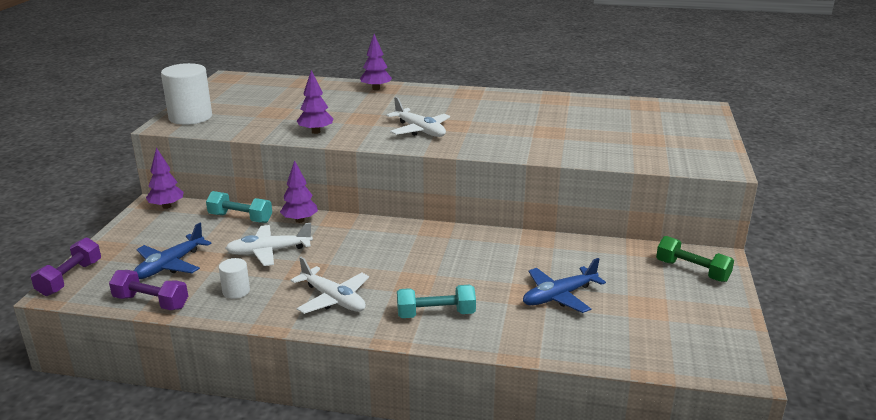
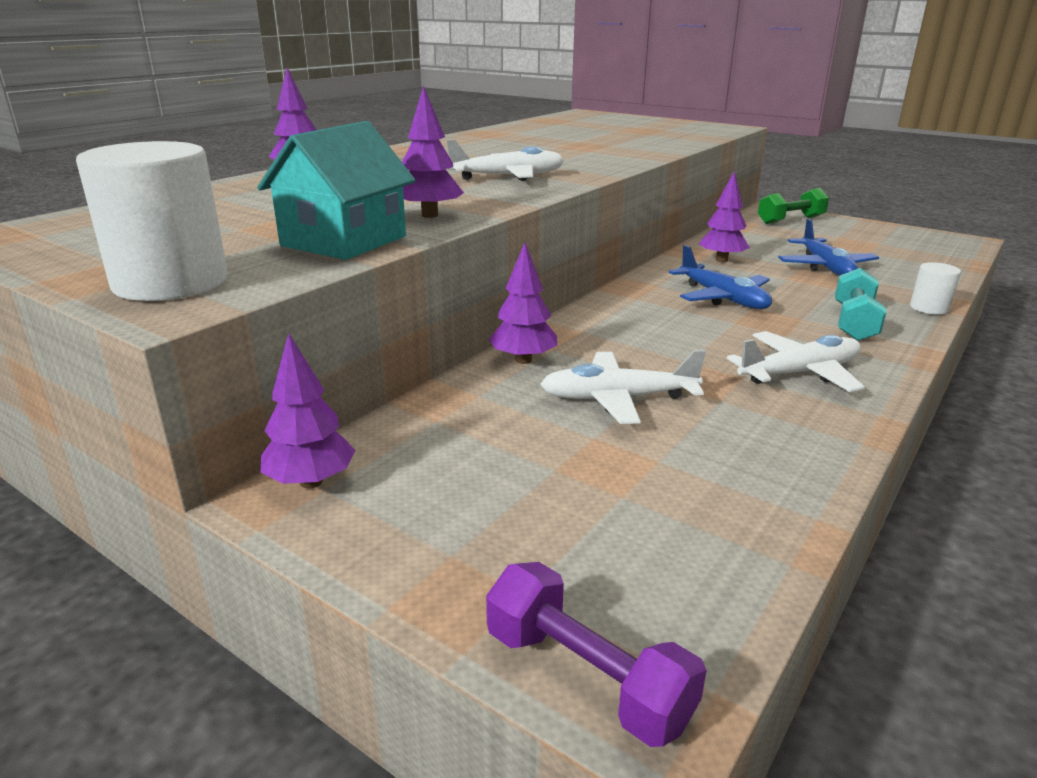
camera: 65 degrees left, 0 degrees up
(151, 302) = (762, 545): purple dumbbell -> none
(170, 265) = (607, 505): blue plane -> blue plane (723, 298)
(236, 291) = (749, 445): white cylinder -> white cylinder (929, 308)
(240, 218) = (462, 407): turquoise dumbbell -> none
(260, 127) = (344, 241): none -> turquoise house
(269, 251) = (617, 398): white plane -> white plane turned 75 degrees clockwise
(530, 252) = (721, 260): none -> purple tree

